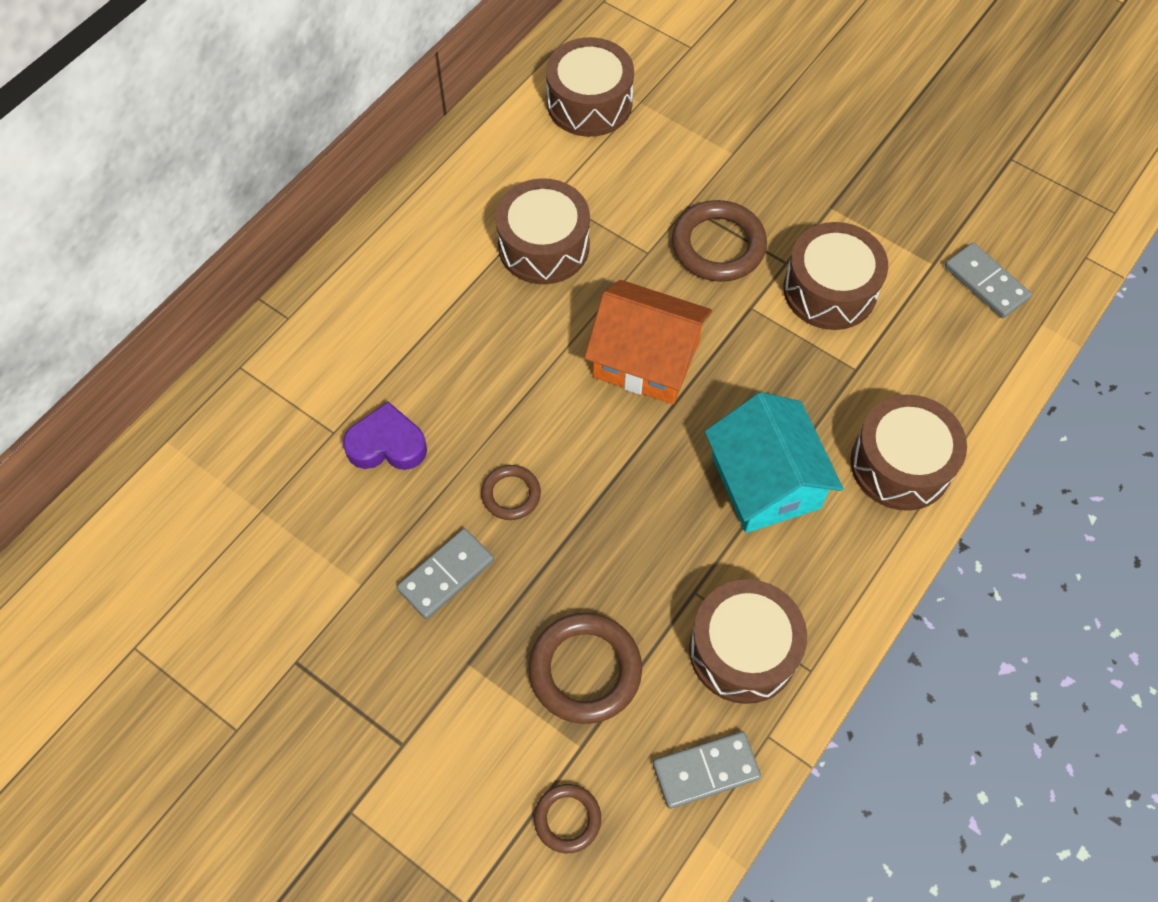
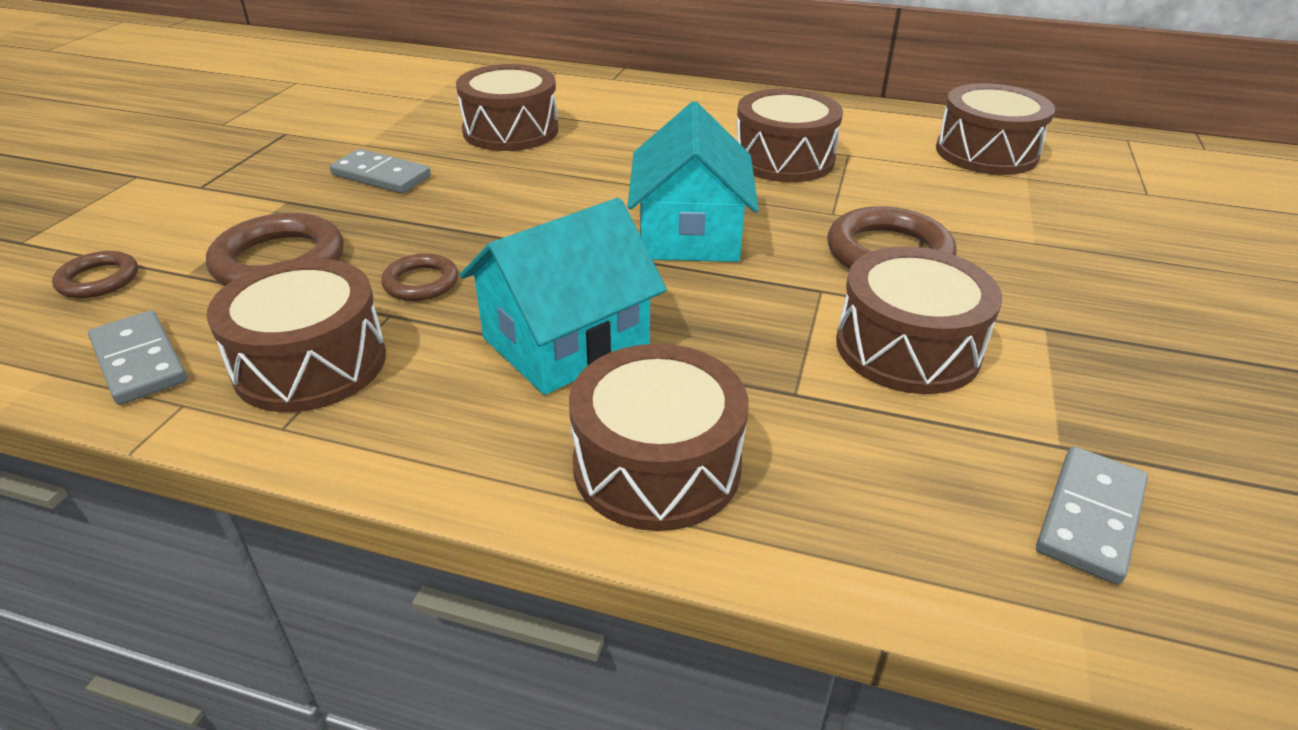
camera: 70 degrees right, 25 degrees down
(387, 444) = (510, 131): purple heart -> brown drum
(511, 494) = (481, 190): brown ring -> brown ring (421, 282)
(646, 359) = (689, 234): orange house -> turquoise house

